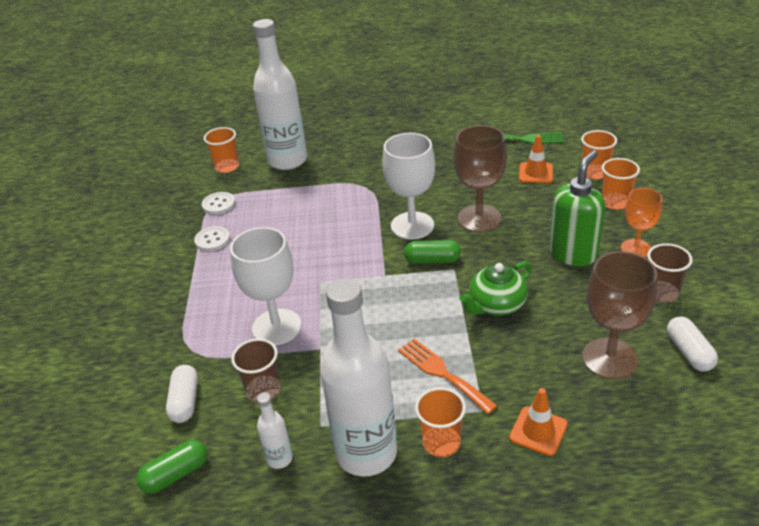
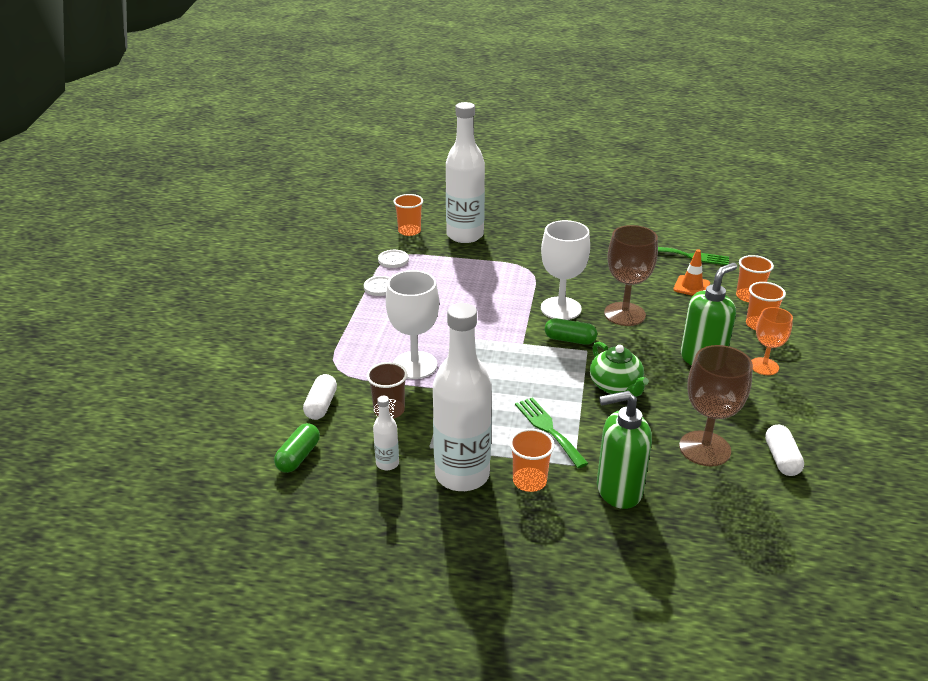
camera: 10 degrees right, 5 degrees down
(175, 474) = (298, 456): green capsule -> green capsule turned 45 degrees counterclockwise
(442, 373) = (548, 429): orange fork -> green fork
(496, 305) = (616, 386): green teapot -> green teapot turned 90 degrees counterclockwise
(538, 431) = (618, 490): orange traffic cone -> green soap dispenser
(661, 293) = (774, 407): brown cup -> none

